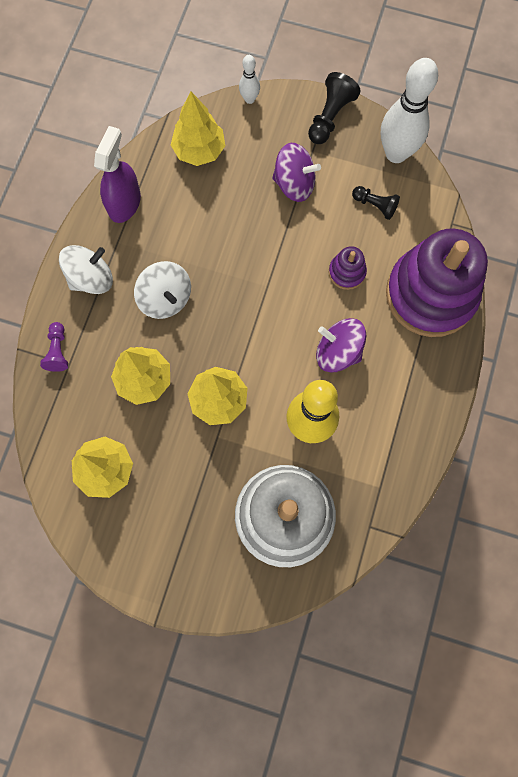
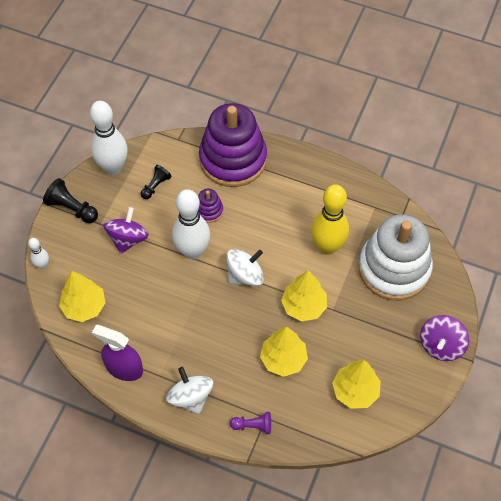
camera: 85 degrees left, 15 degrees down
(165, 298) = (215, 340): white spinning top -> white spinning top (245, 275)
(285, 260) = (193, 251): none -> white bowling pin
(338, 352) = (272, 222): purple spinning top -> purple spinning top (441, 345)

